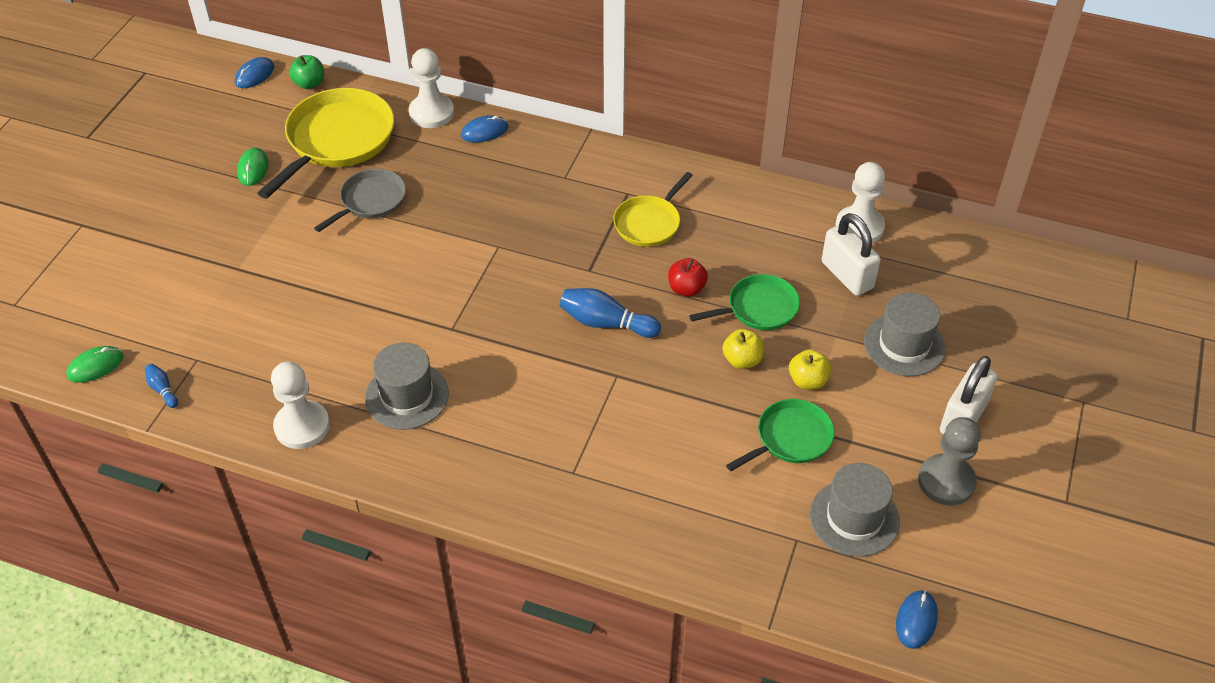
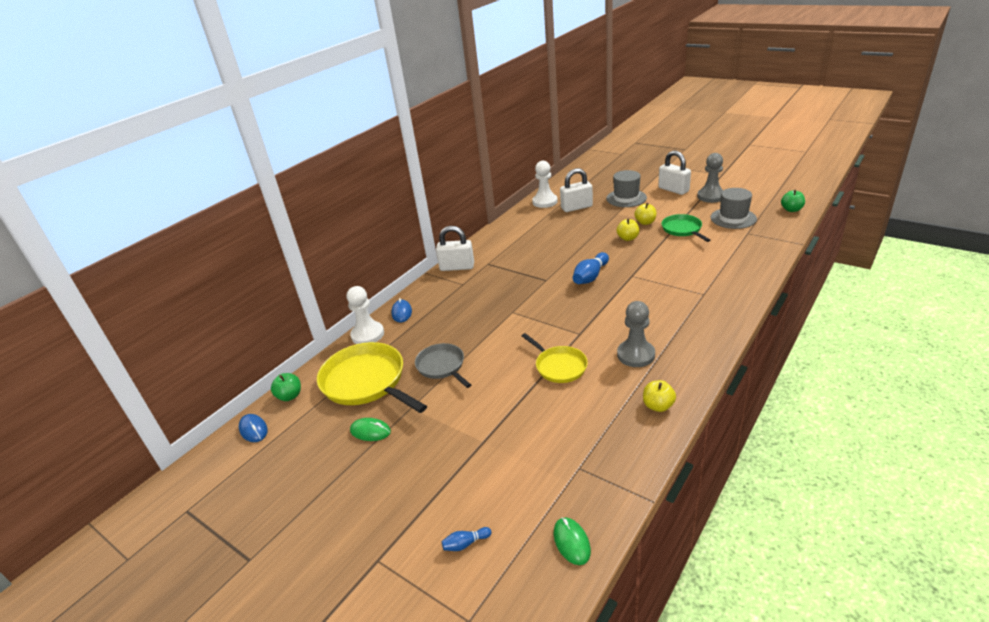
camera: 70 degrees left, 15 degrees down
(163, 390) = (609, 490): blue bowling pin -> blue bowling pin (465, 543)
(302, 426) = (658, 406): white pawn -> yellow apple
(407, 396) = (636, 355): grey hat -> grey pawn
(611, 160) = (457, 267): none -> white padlock
(649, 223) = (515, 258): yellow pan -> yellow pan (559, 366)
(686, 289) = (571, 250): red apple -> none
(759, 308) = (592, 231): green pan -> none
(916, 620) = (791, 209): blue mouse -> green apple

